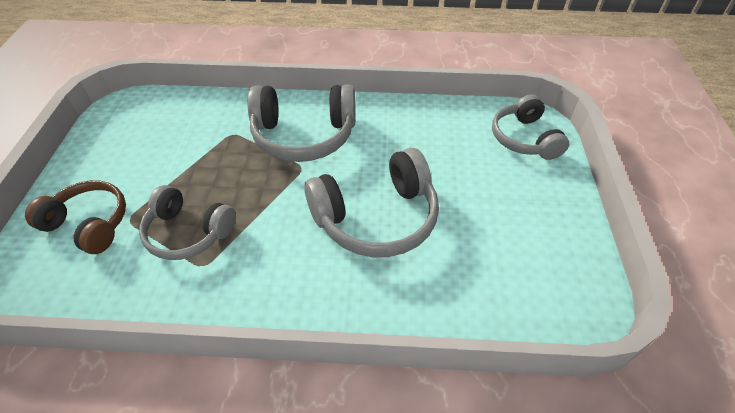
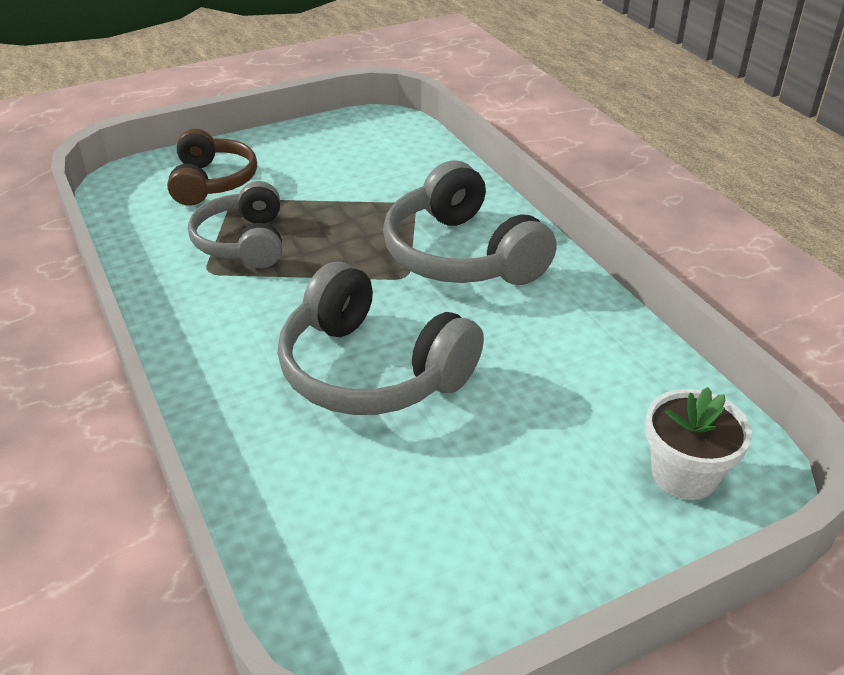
camera: 60 degrees right, 10 degrees down
(524, 138) = (684, 474): grey headphones -> white flower pot

